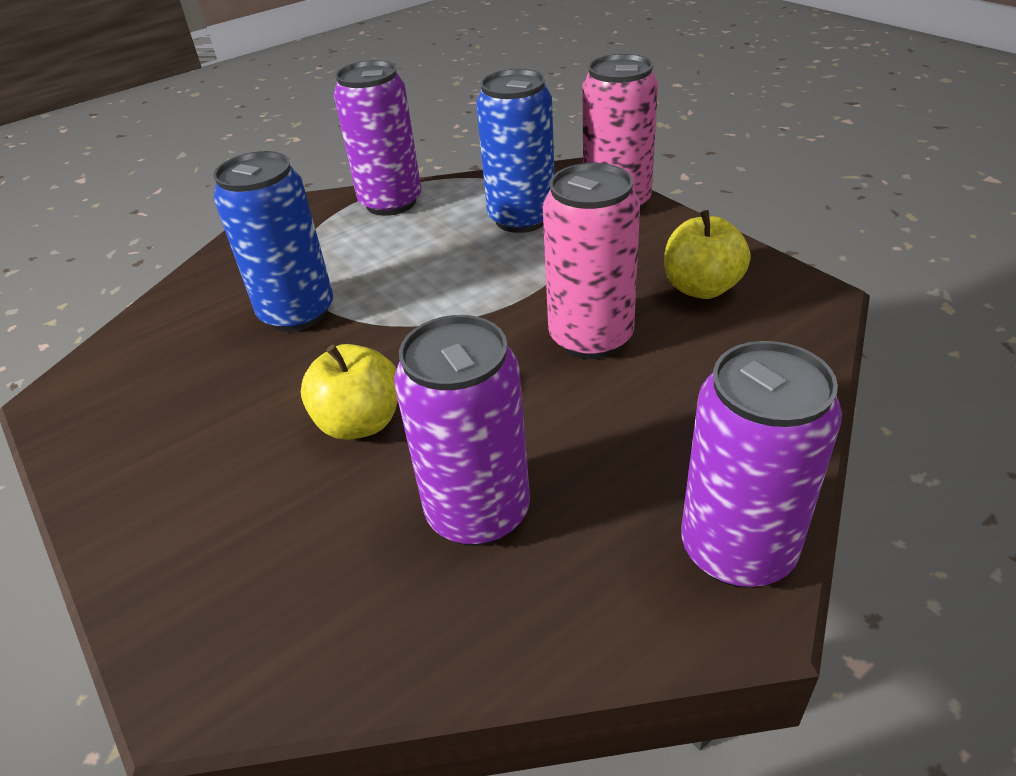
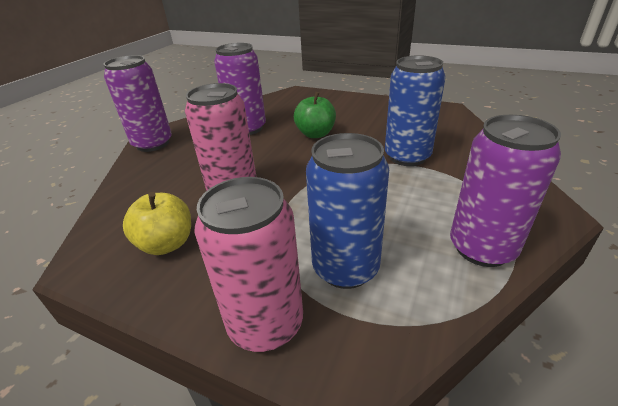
camera: 150 degrees right, 5 degrees down
(360, 422) = (315, 134): yellow apple -> green apple

